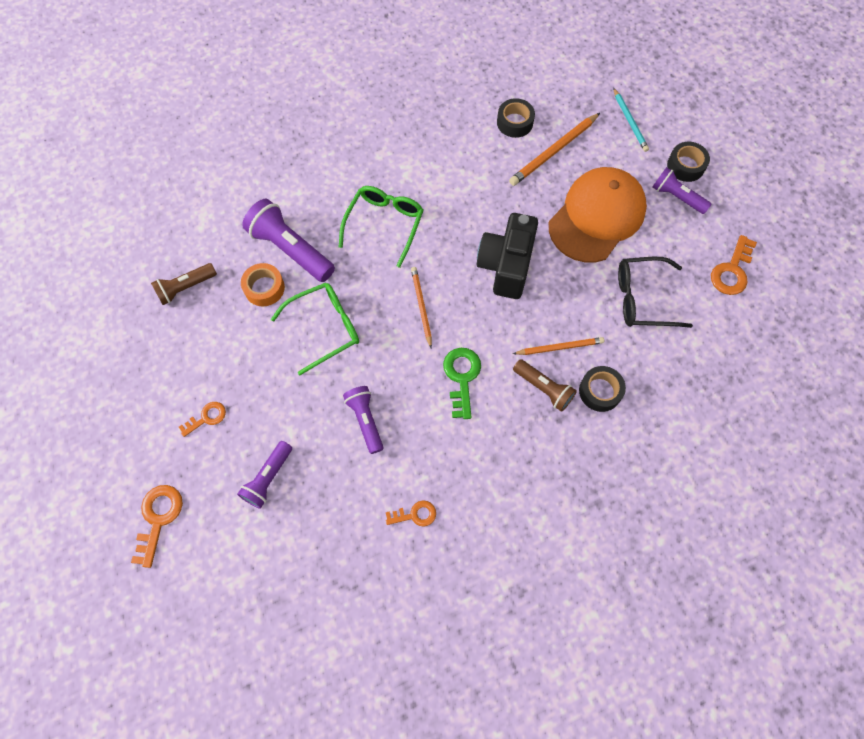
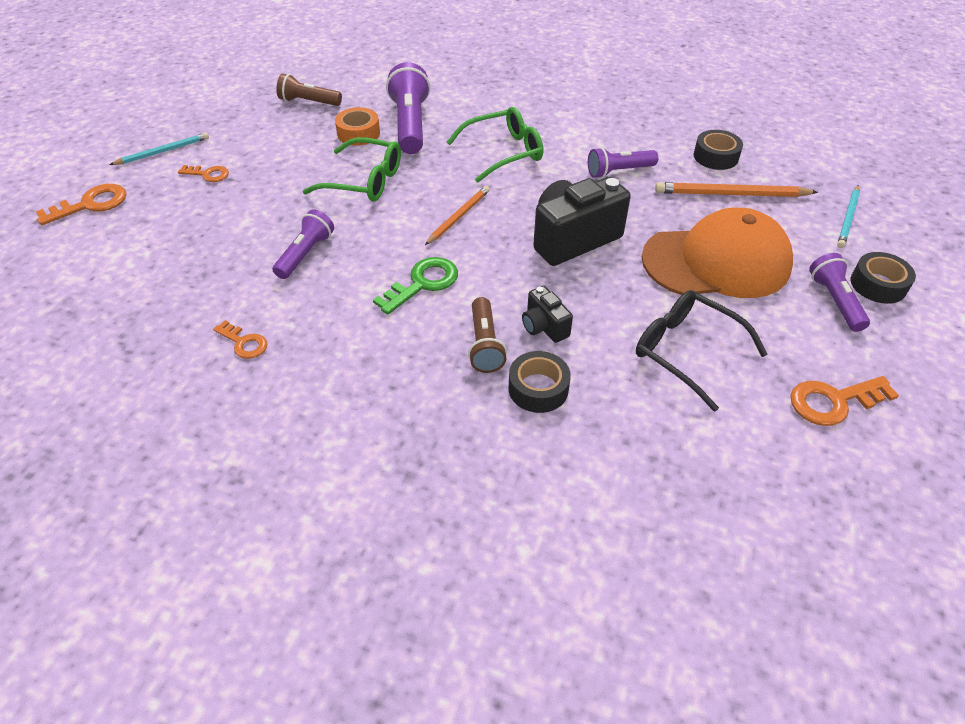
camera: 45 degrees right, 20 degrees down
(140, 428) = (163, 151): none -> turquoise pencil
(268, 478) = (187, 236): purple flashlight -> purple flashlight (618, 171)
(559, 347) = (544, 327): orange pencil -> black camera

